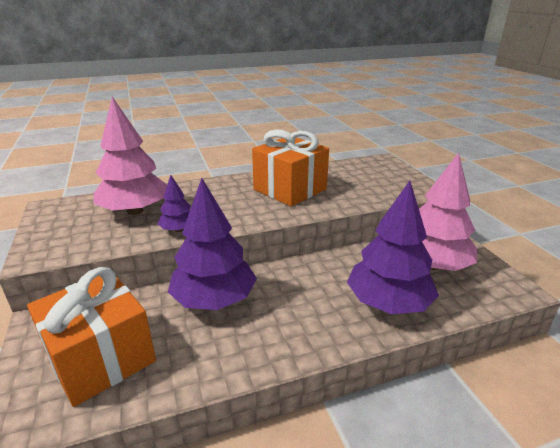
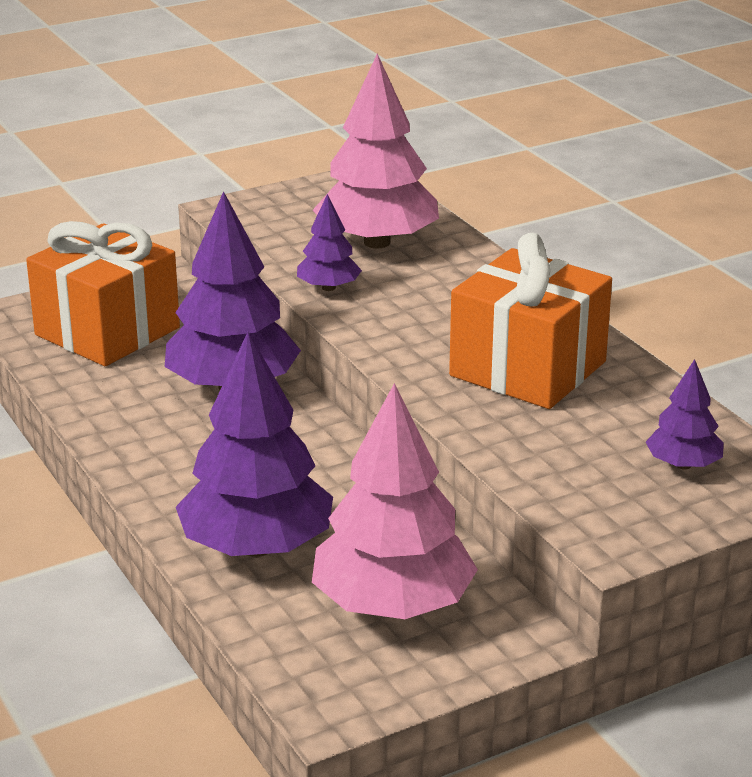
camera: 80 degrees right, 0 degrees up
(370, 172) = (683, 464): none -> purple tree

